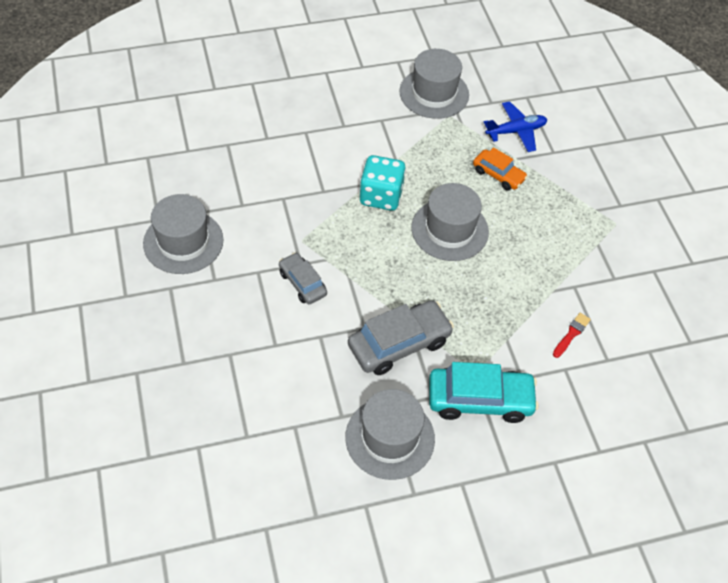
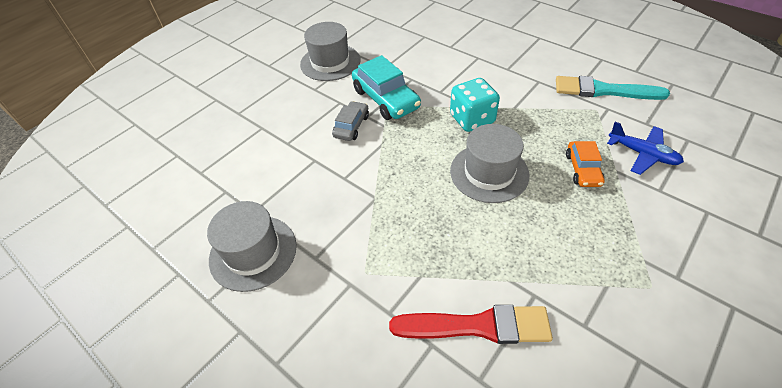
camera: 60 degrees right, 5 degrees down
(399, 344) = (347, 206): grey car -> none
(434, 93) = (603, 90): grey hat -> turquoise brush
(480, 400) = (338, 293): turquoise car -> turquoise car (386, 99)
(571, 334) = (477, 326): red brush -> red brush, size x2.20

